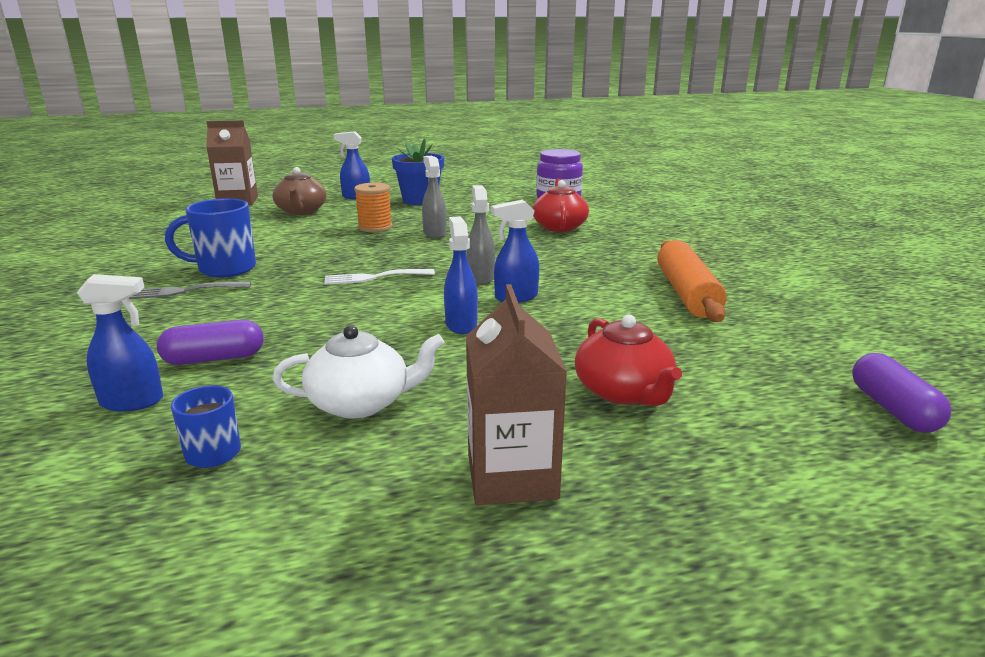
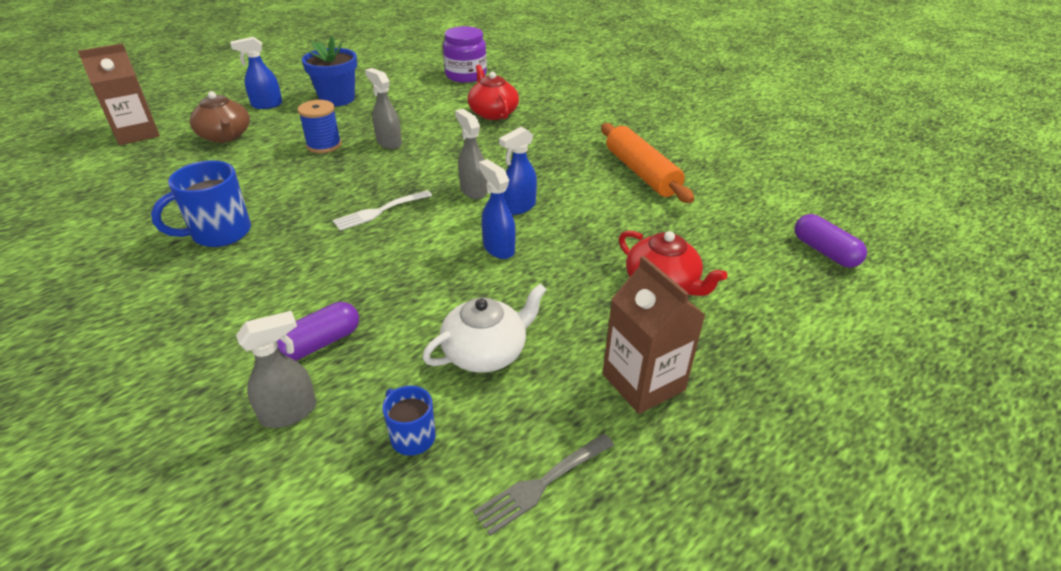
camera: 25 degrees left, 15 degrees up
(133, 402) = (290, 412): blue spray bottle -> grey spray bottle
(185, 291) = (206, 272): grey fork -> grey fork (542, 484)
(375, 227) = (324, 145): orange spool -> blue spool

